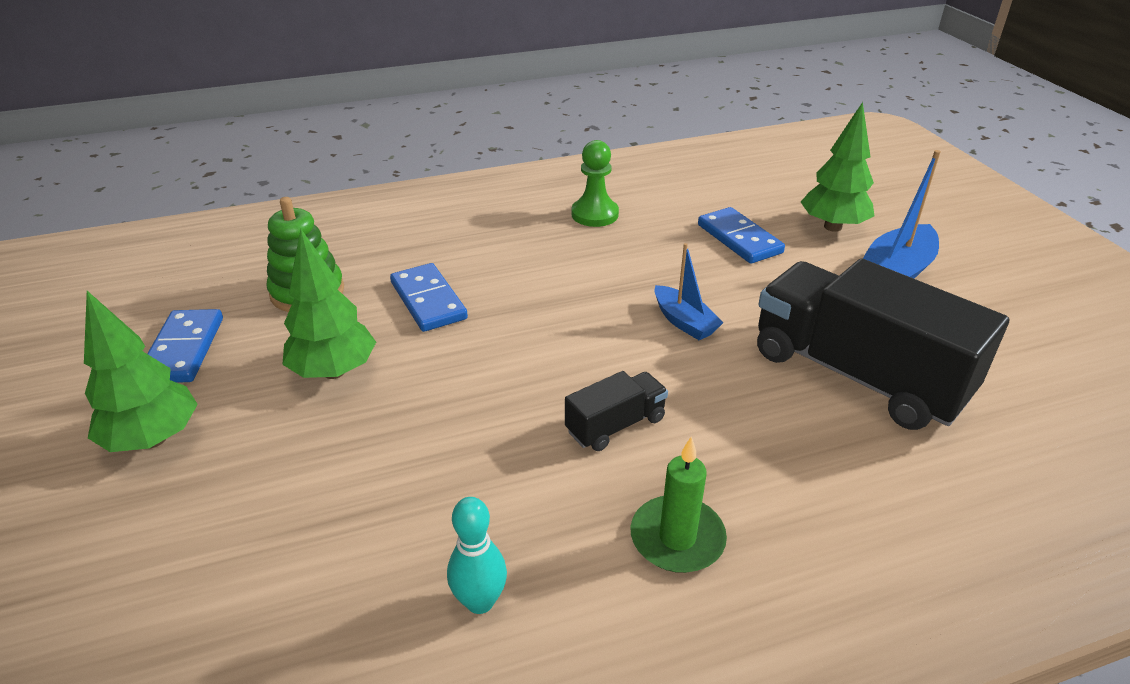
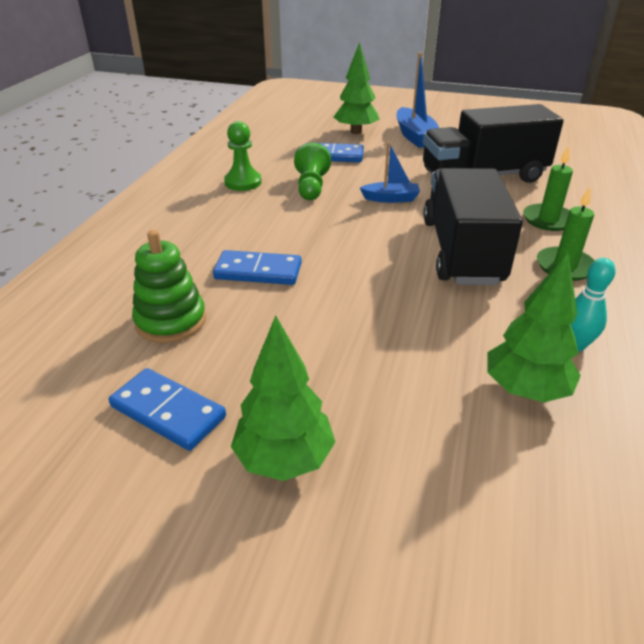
camera: 55 degrees left, 0 degrees up
(334, 371) = (296, 337): green tree -> green tree (525, 390)
(615, 425) = (461, 251): black truck -> black truck, size x2.21
(639, 258) = (311, 187): none -> green pawn
(802, 481) = (548, 220): none -> green candle

